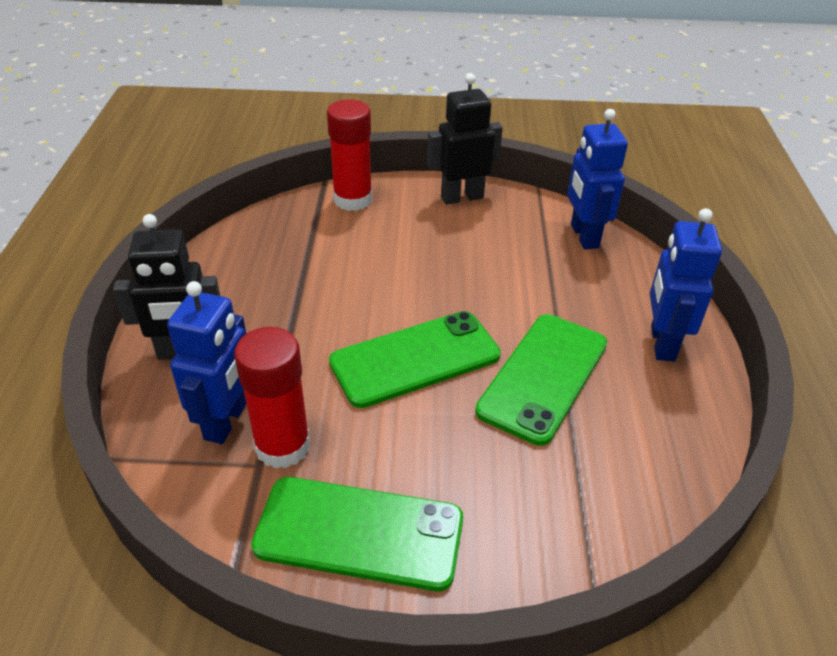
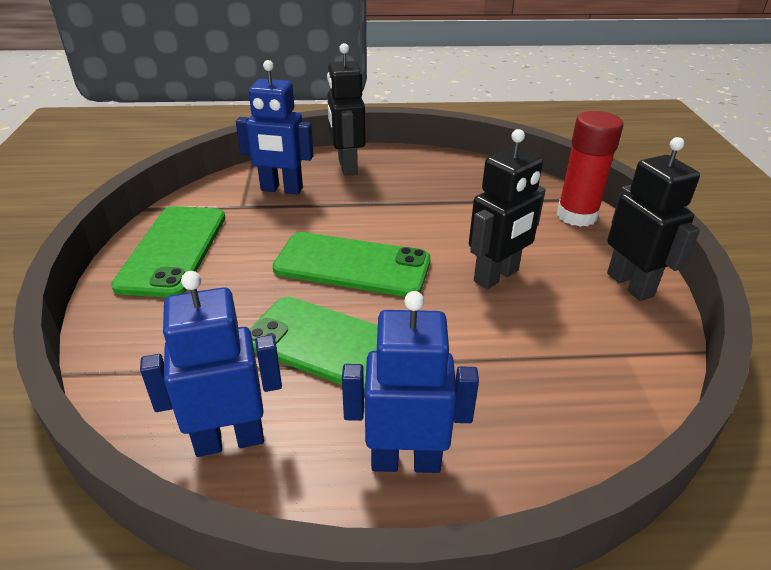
camera: 85 degrees right, 5 degrees down
(282, 446) = (257, 212): red glue stick -> none
(415, 359) = (352, 265): green phone -> green phone turned 45 degrees counterclockwise
(444, 264) = (496, 276): none -> black robot
(583, 236) = (610, 393): blue robot -> blue robot (229, 440)

